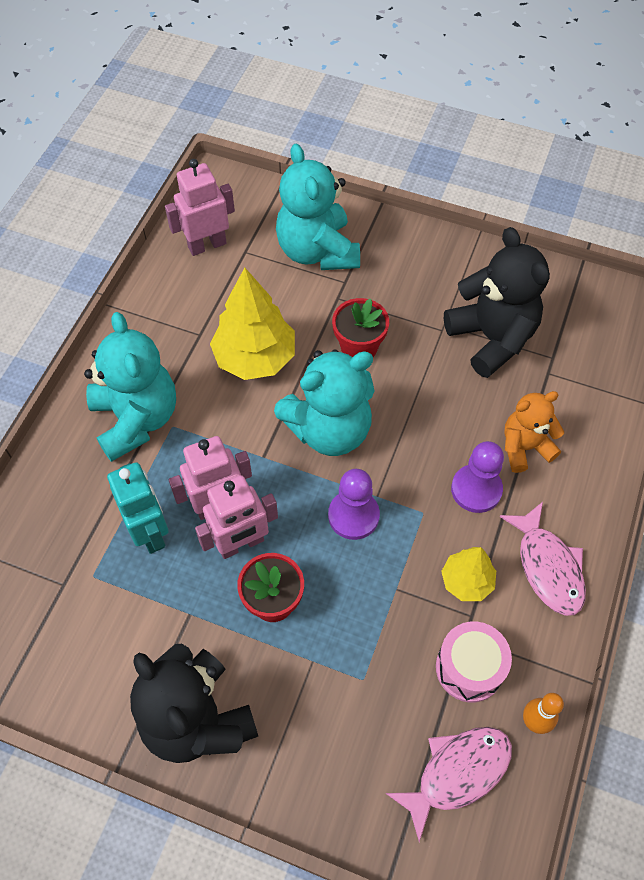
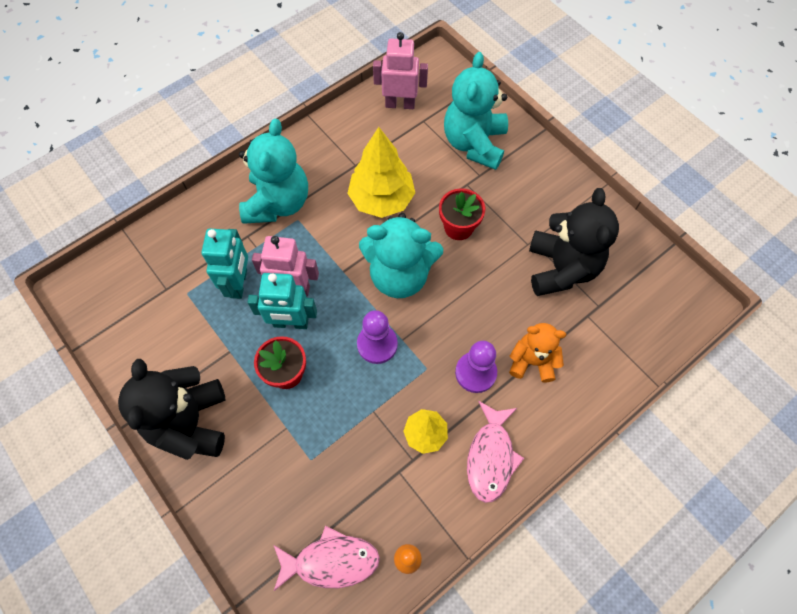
camera: 30 degrees right, 5 degrees up
(241, 544) = (291, 323): pink robot -> turquoise robot
(469, 668) = (387, 495): pink drum -> none

